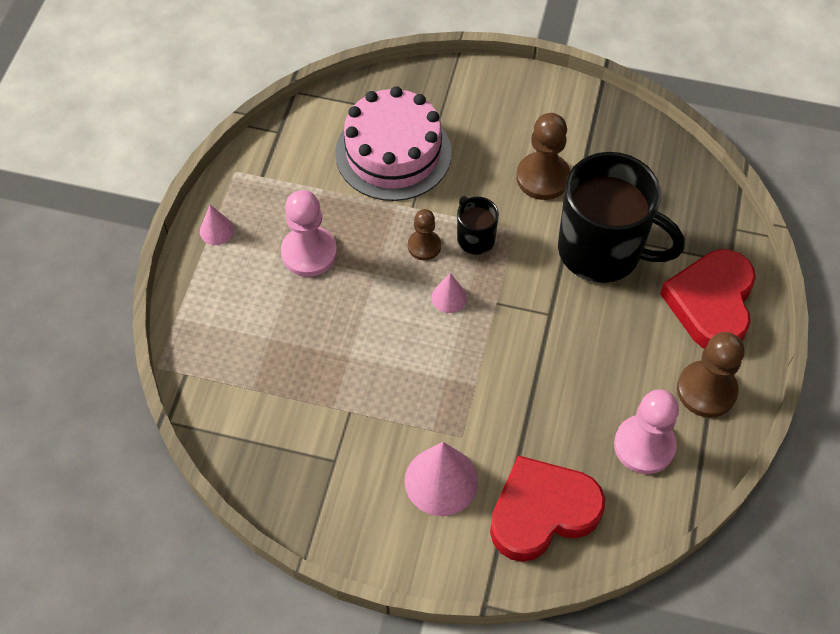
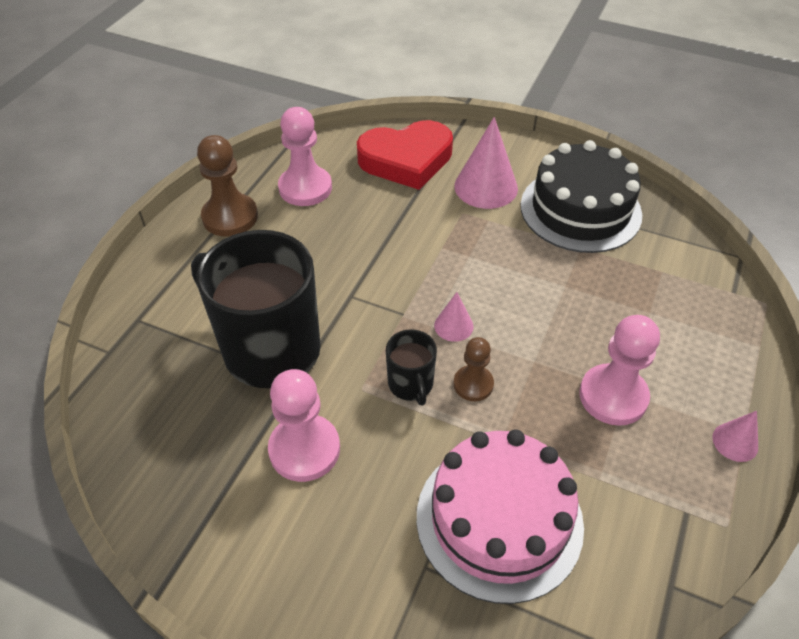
camera: 170 degrees left, 10 degrees down
(332, 462) = (580, 210): none -> black cake
(543, 177) = (304, 449): brown pawn -> pink pawn
(711, 304) = (182, 283): red heart -> none

